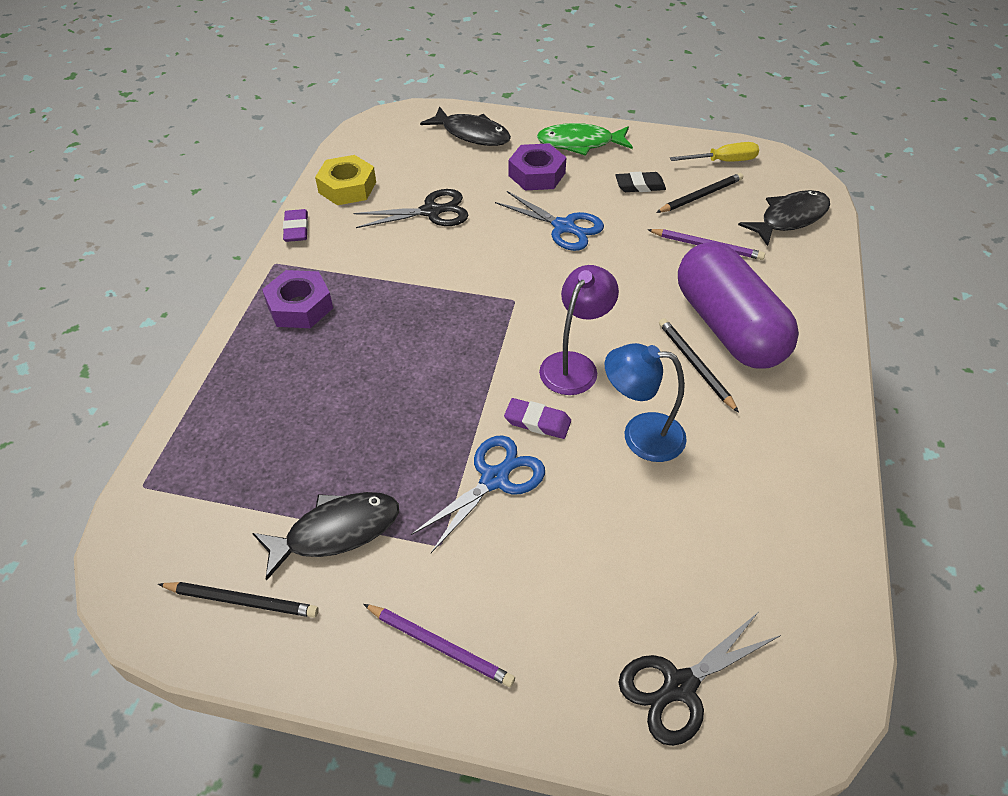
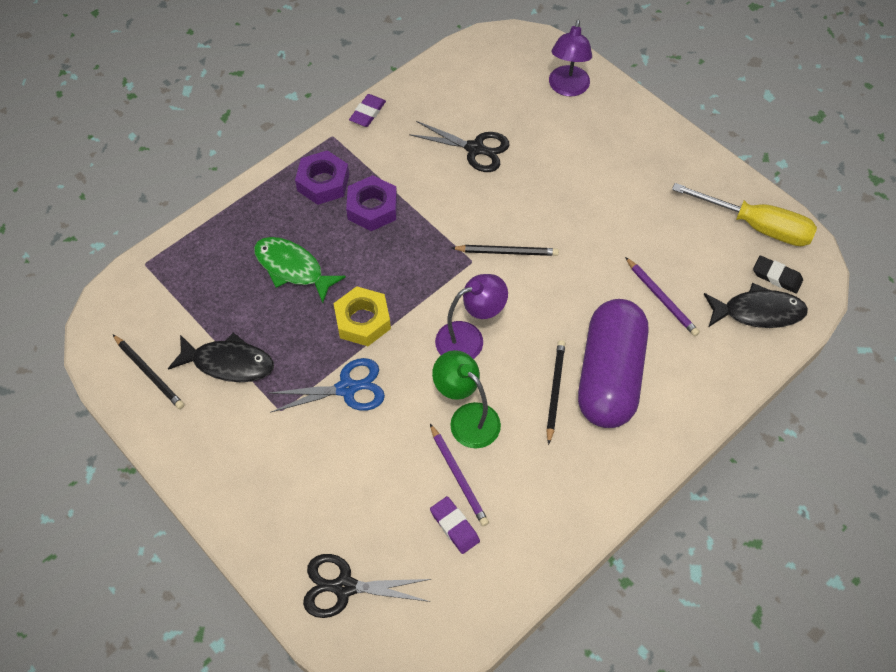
camera: 35 degrees right, 10 degrees up
(347, 187) = (431, 92): yellow nut -> yellow nut (362, 321)
(440, 646) = (233, 471): purple pencil -> purple pencil (458, 476)
(472, 134) = (567, 88): black fish -> purple lamp
(537, 174) = (586, 156): purple nut -> purple nut (372, 208)
(537, 421) = (407, 365): purple eraser -> purple eraser (454, 526)
(563, 227) = (563, 218): blue scissors -> none
(580, 143) = (648, 143): green fish -> green fish (292, 268)
(640, 185) = (660, 212): black eraser -> black eraser (776, 276)
(640, 435) = (467, 418): blue lamp -> green lamp
(700, 196) = (703, 249): black pencil -> black pencil (507, 252)
(723, 161) = (756, 226): yellow screwdriver -> yellow screwdriver, size x1.61

